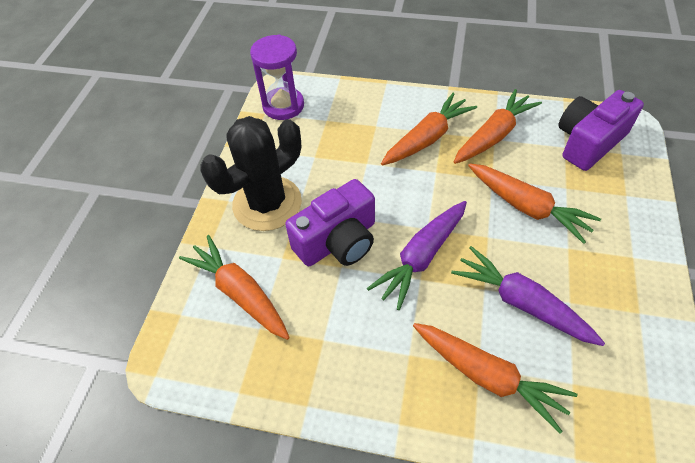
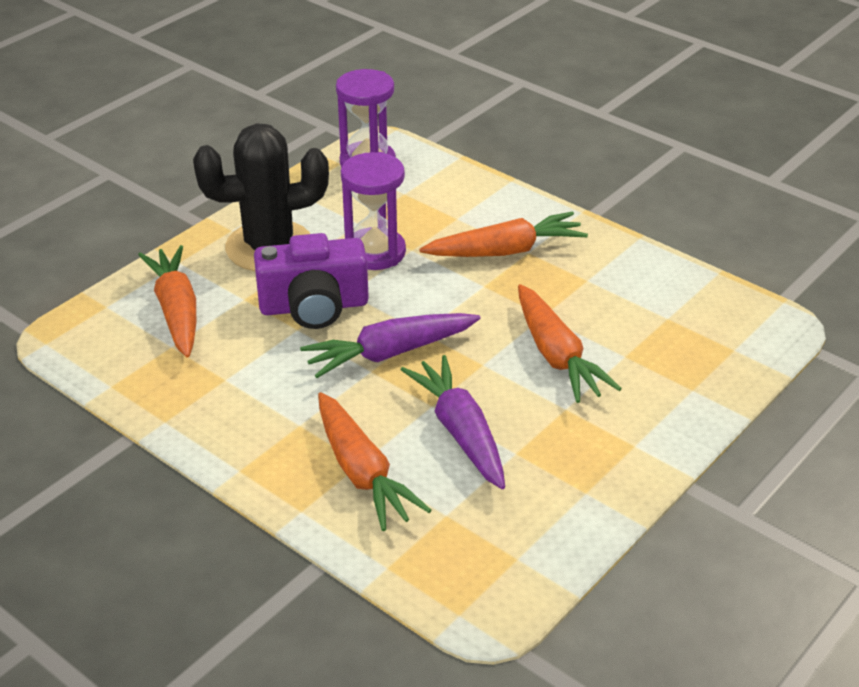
camera: 25 degrees right, 15 degrees down
(344, 176) = (375, 252): none -> purple hourglass
(493, 135) = (589, 276): orange carrot -> none
(588, 142) = (703, 324): purple camera -> none

